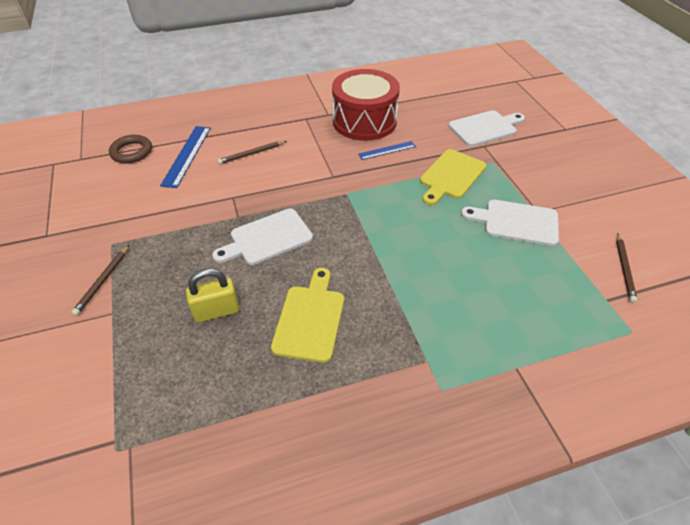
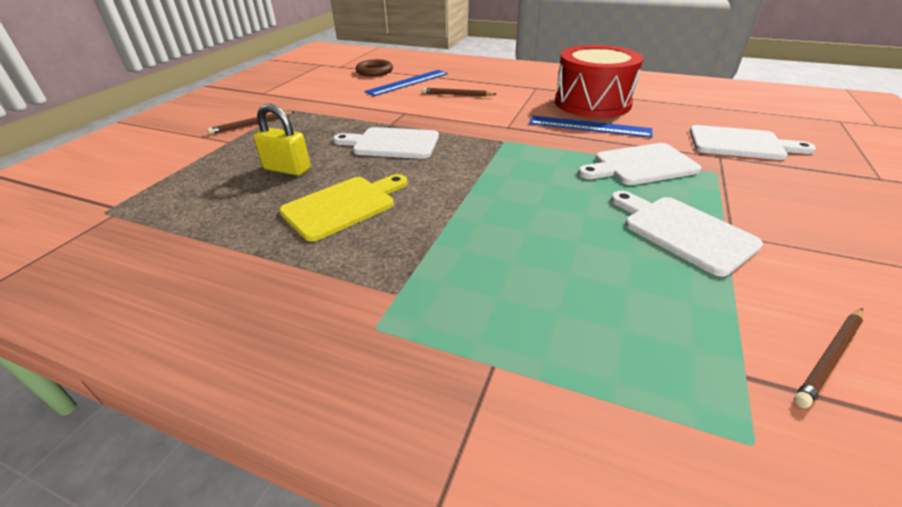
camera: 40 degrees right, 10 degrees down
(387, 150) = (589, 126): blue ruler -> blue ruler, size x1.65
(451, 176) = (640, 165): yellow cutting board -> white cutting board

